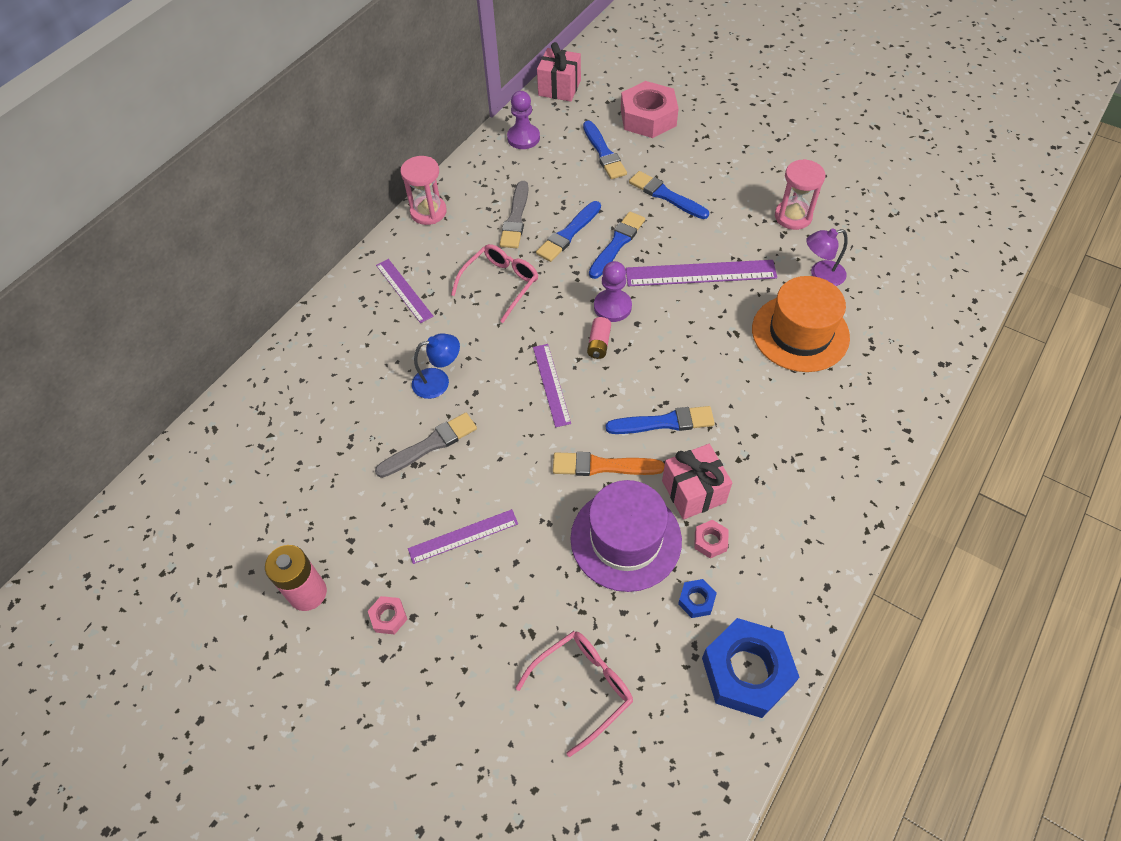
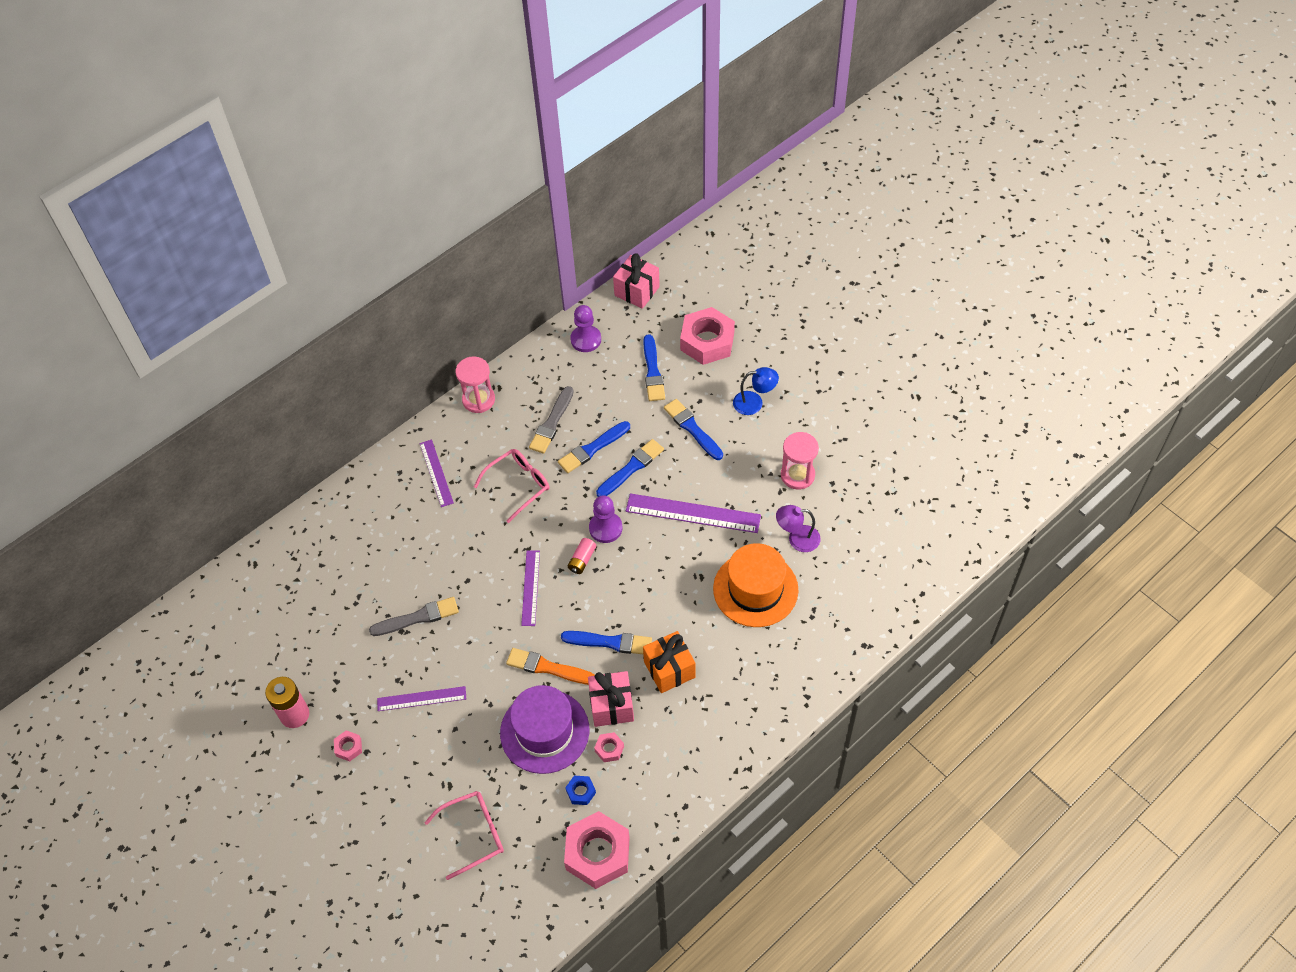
camera: 15 degrees right, 0 degrees up
(438, 381) = (441, 564): blue lamp -> blue lamp (754, 403)
(742, 436) = (669, 669): none -> orange gift
(747, 671) = (598, 853): blue nut -> pink nut

